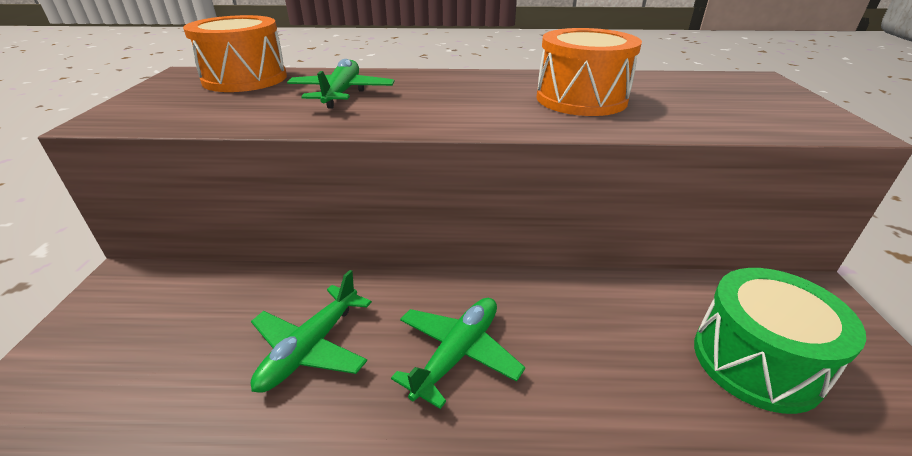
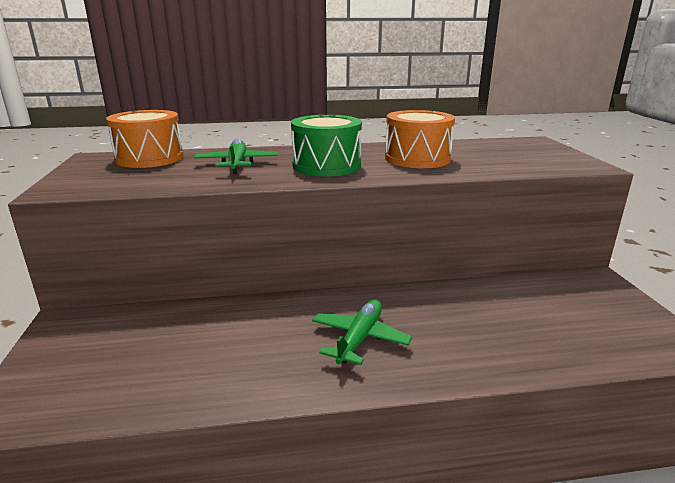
camera: 10 degrees left, 10 degrees down
(310, 348) = (247, 347): green plane -> none
(756, 361) = (563, 320): green drum -> green drum (326, 166)

